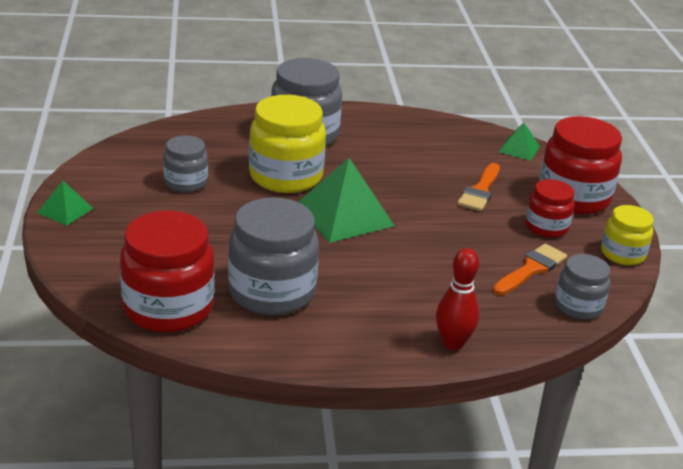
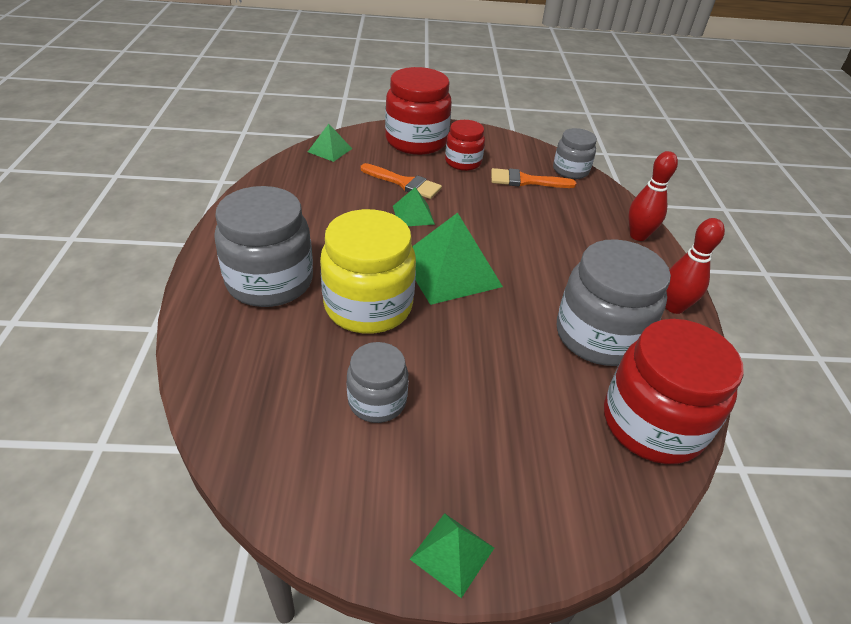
camera: 85 degrees left, 10 degrees up
(326, 349) = (674, 307): none -> red bowling pin
(425, 196) = (413, 215): none -> green pyramid
(531, 269) = (526, 181): orange brush -> orange brush turned 45 degrees counterclockwise
(622, 254) = (497, 138): yellow jar -> none

